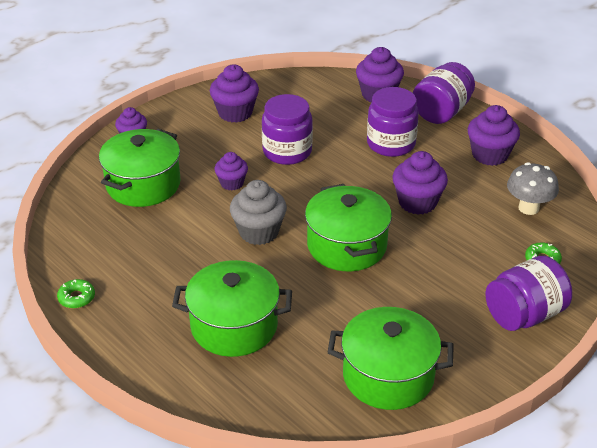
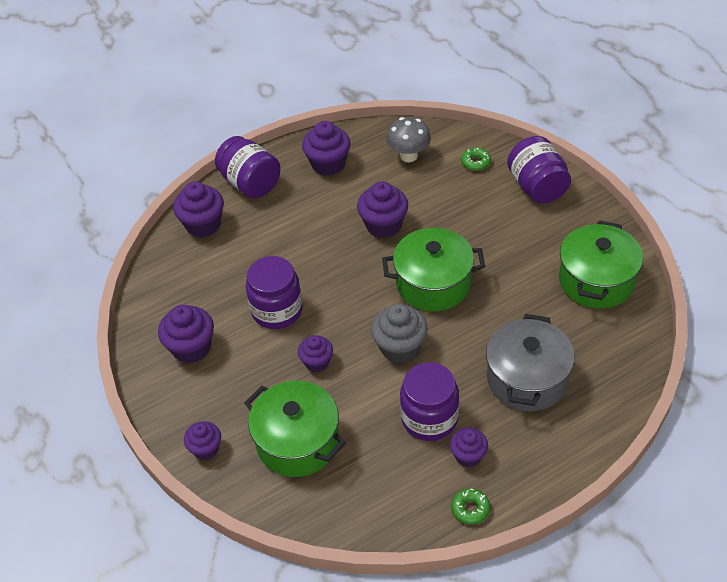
camera: 75 degrees left, 10 degrees up
(136, 291) = (468, 455): none -> purple cupcake
(234, 326) = (527, 379): green pot -> grey pot
(391, 144) = (290, 229): purple jar -> purple jar (429, 418)

